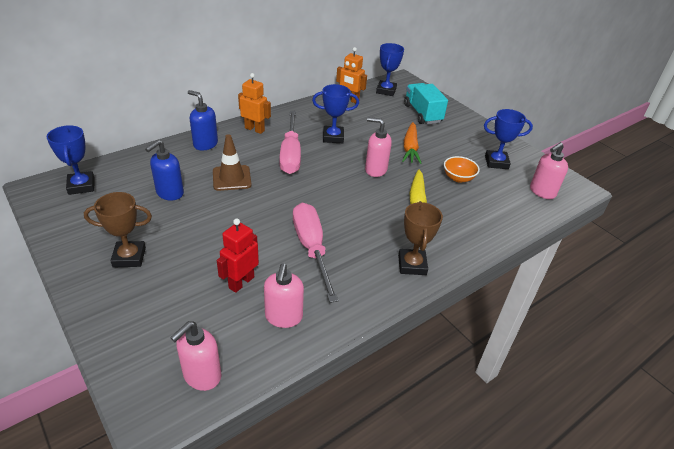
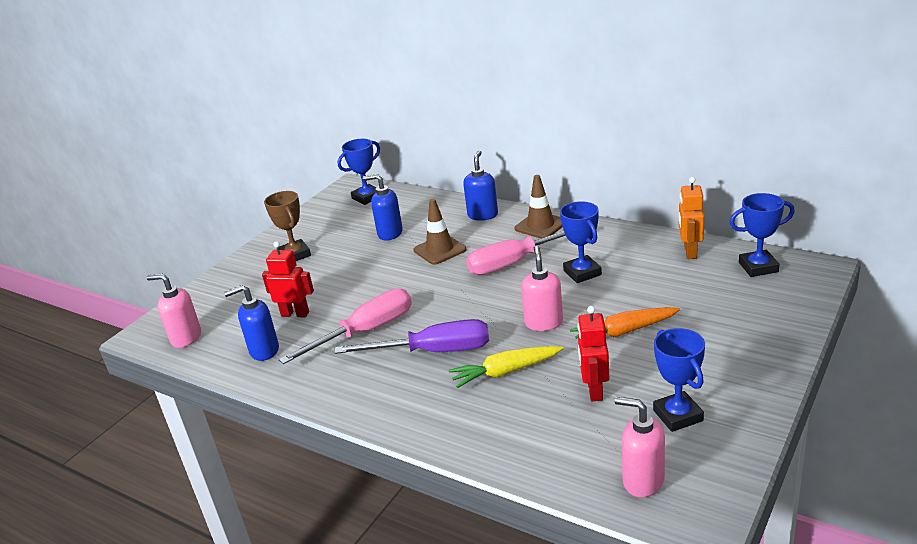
camera: 75 degrees right, 10 degrees down
(254, 129) = (540, 226): orange robot -> brown traffic cone
(283, 317) = (264, 351): pink soap dispenser -> blue soap dispenser
(369, 223) = (433, 351): none -> purple screwdriver
(412, 265) = (382, 402): brown trophy -> none
(422, 113) = (735, 314): turquoise truck -> none
(458, 178) = (594, 390): orange bowl -> red robot

